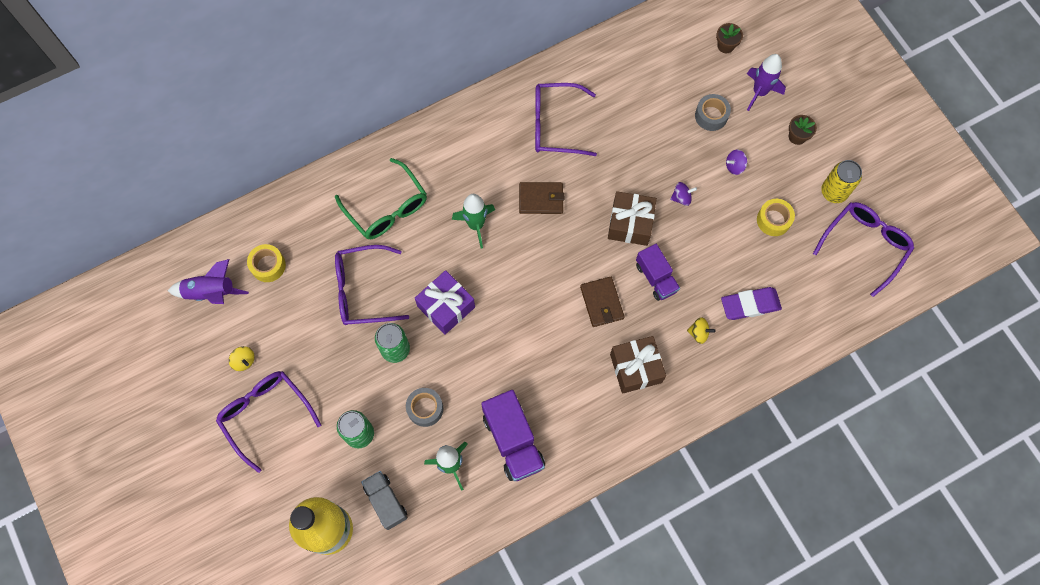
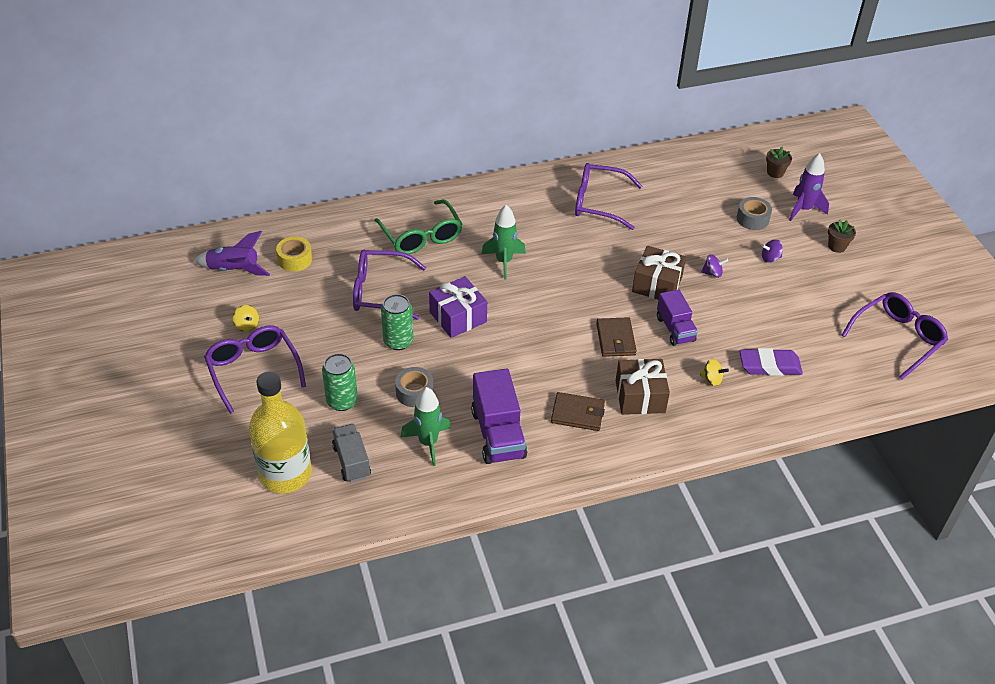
camera: 10 degrees right, 25 degrees down
(541, 199) = (572, 253): brown wallet -> brown wallet (578, 414)
(773, 220) = (804, 304): yellow tape -> none
(834, 192) = (869, 293): yellow can -> none

